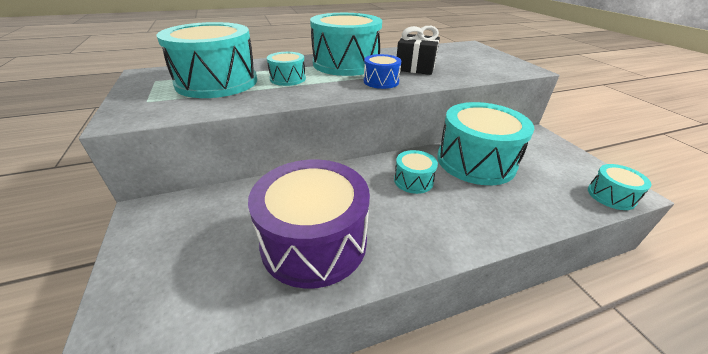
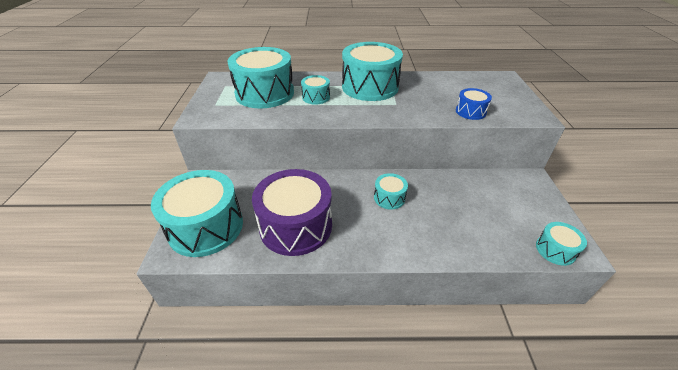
camera: 20 degrees right, 5 degrees up
(381, 81) = (387, 111): blue drum -> blue drum (470, 111)
(415, 67) = (428, 99): black gift -> none
(475, 161) = (452, 192): turquoise drum -> turquoise drum (206, 227)

